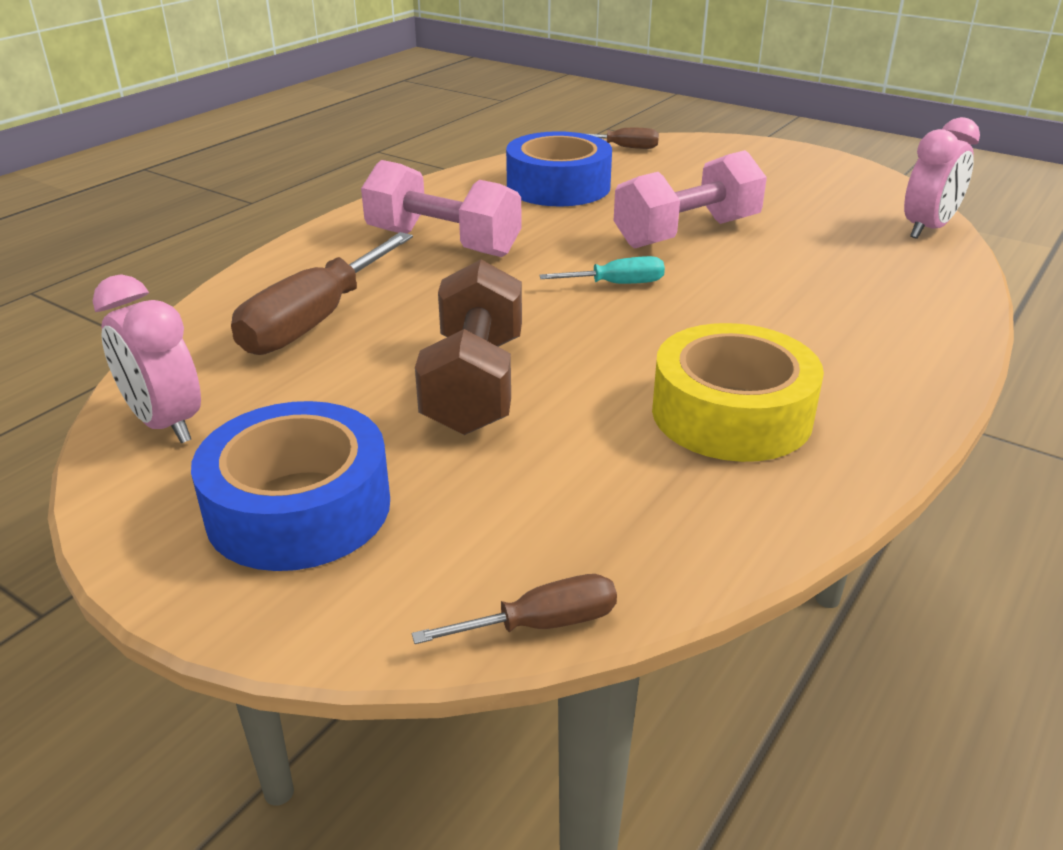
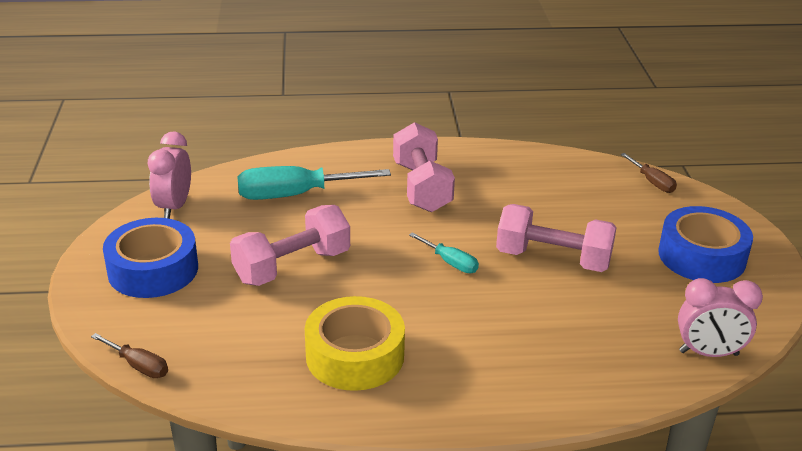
camera: 50 degrees right, 0 degrees up
(314, 321) = (295, 195): brown screwdriver -> turquoise screwdriver
(475, 384) = (292, 266): brown dumbbell -> pink dumbbell
(558, 186) = (551, 187): blue tape -> blue tape (701, 256)

